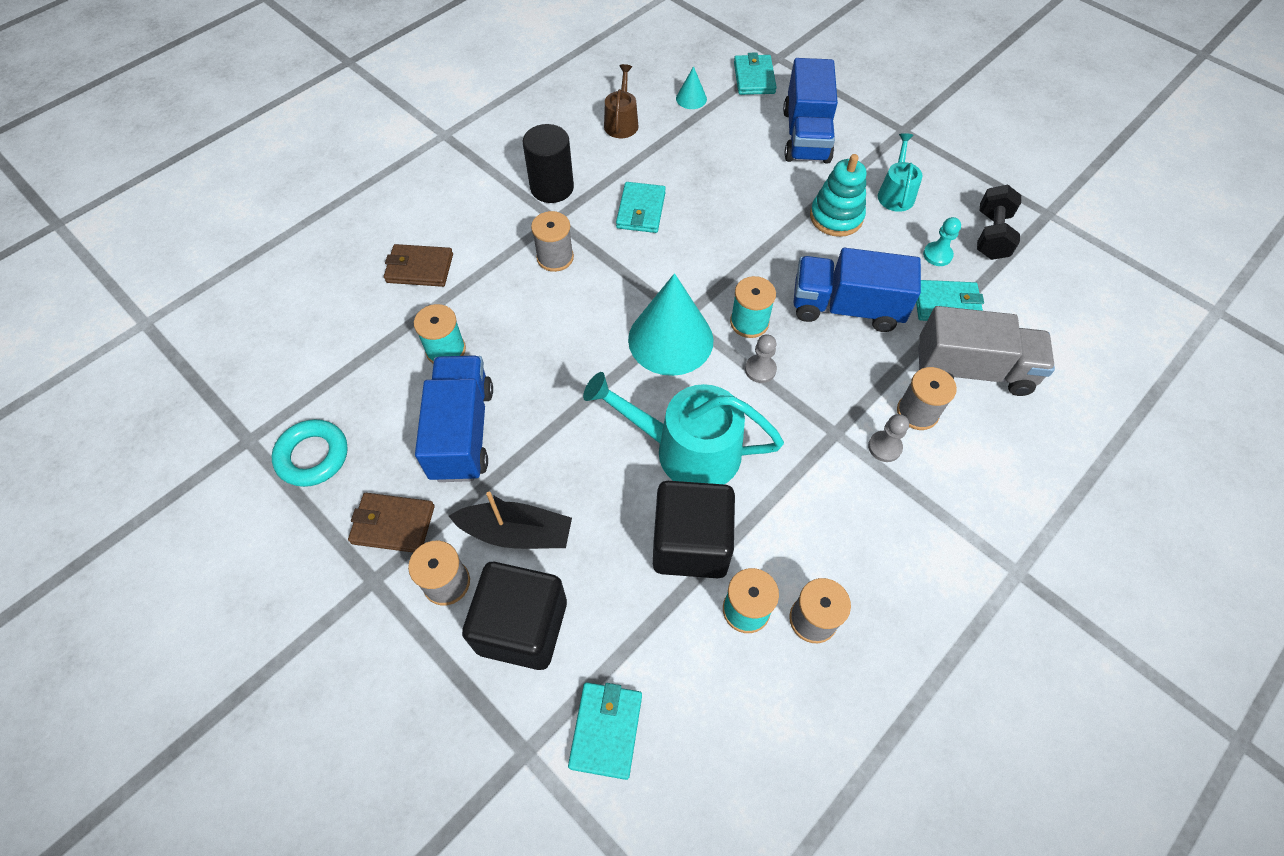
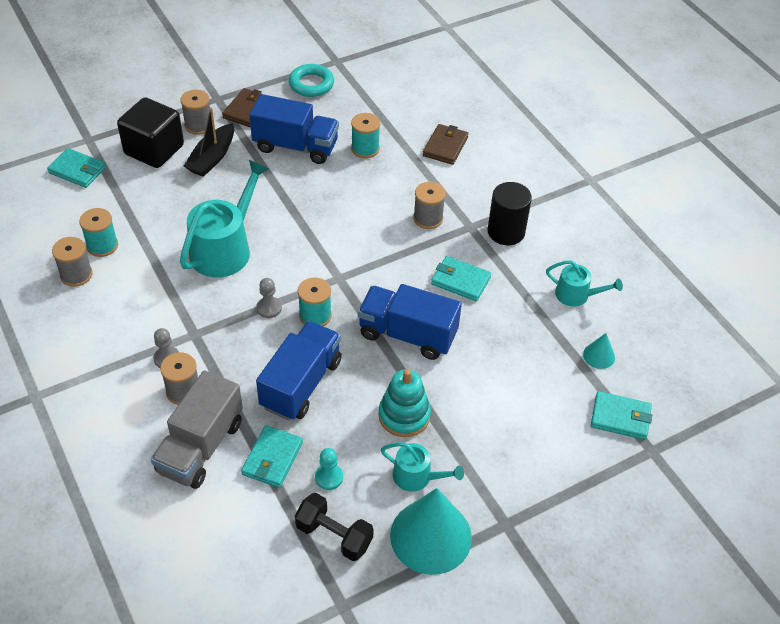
camera: 105 degrees right, 10 degrees down
(621, 122) = (576, 295): brown watering can -> turquoise watering can
(670, 339) = (320, 264): turquoise cone -> turquoise cone (430, 536)
(691, 543) = (159, 232): black cube -> none
(805, 136) = (520, 431): blue truck -> blue truck (407, 334)

